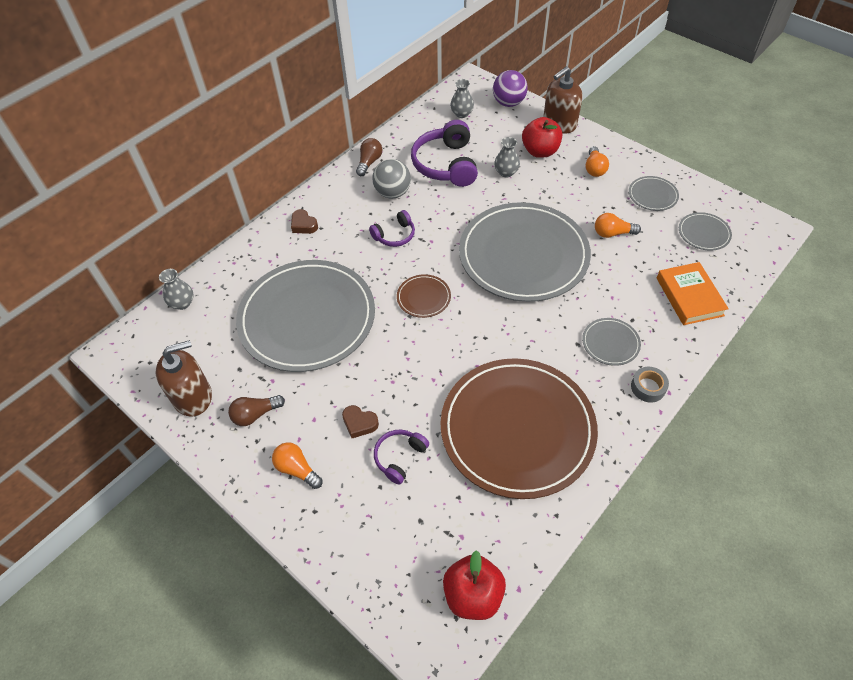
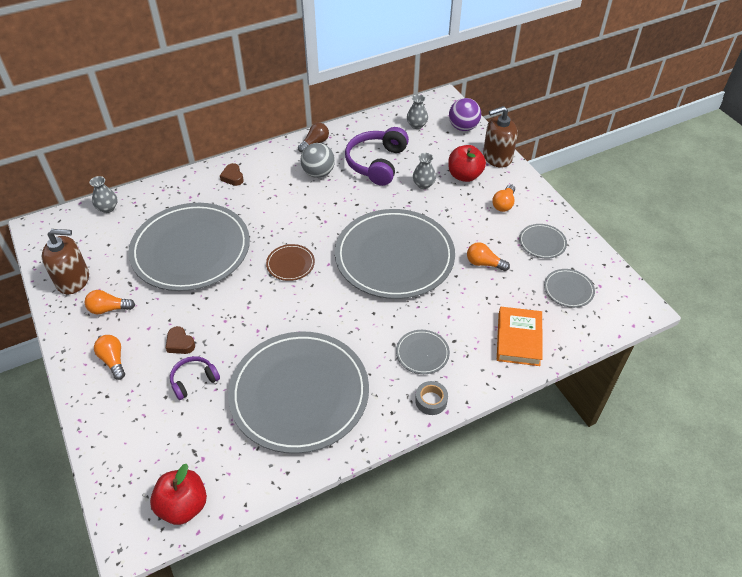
camera: 20 degrees right, 5 degrees down
(255, 414) = (109, 309): brown light bulb -> orange light bulb
(395, 235) = (298, 207): purple headphones -> none
(517, 429) = (299, 393): brown plate -> grey plate

